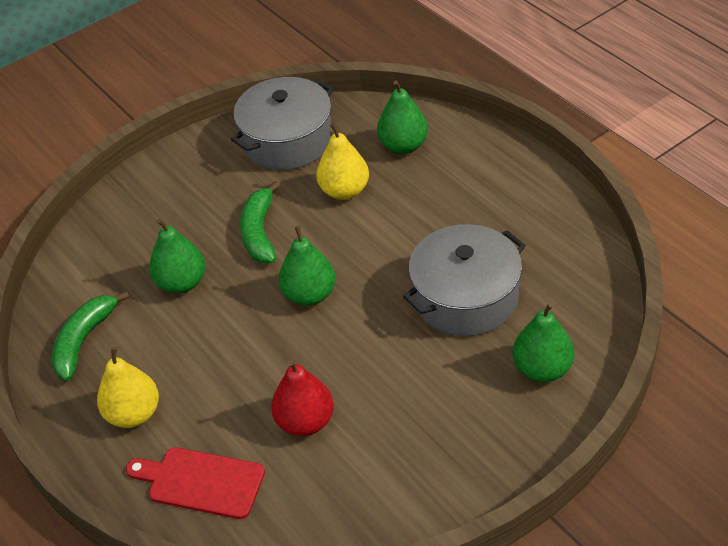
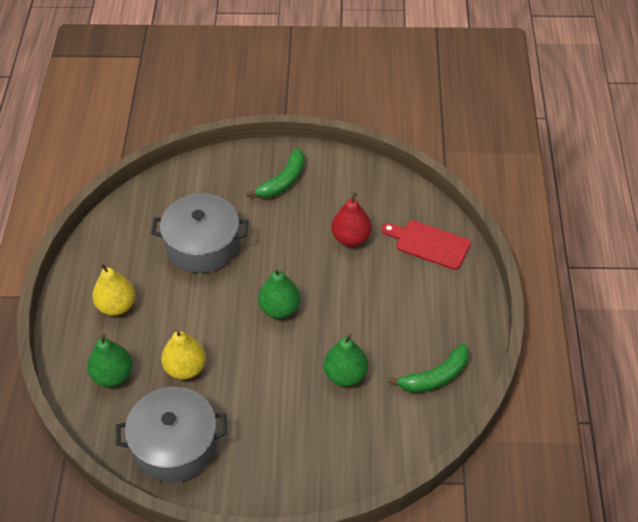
camera: 145 degrees left, 5 degrees up
(134, 414) = (437, 305): yellow pear -> yellow pear (116, 306)
(201, 482) = (429, 244): red cutting board -> red cutting board turned 150 degrees clockwise
(260, 232) = (266, 377): green banana -> green banana (283, 181)
(542, 369) = (213, 184): green pear -> none

